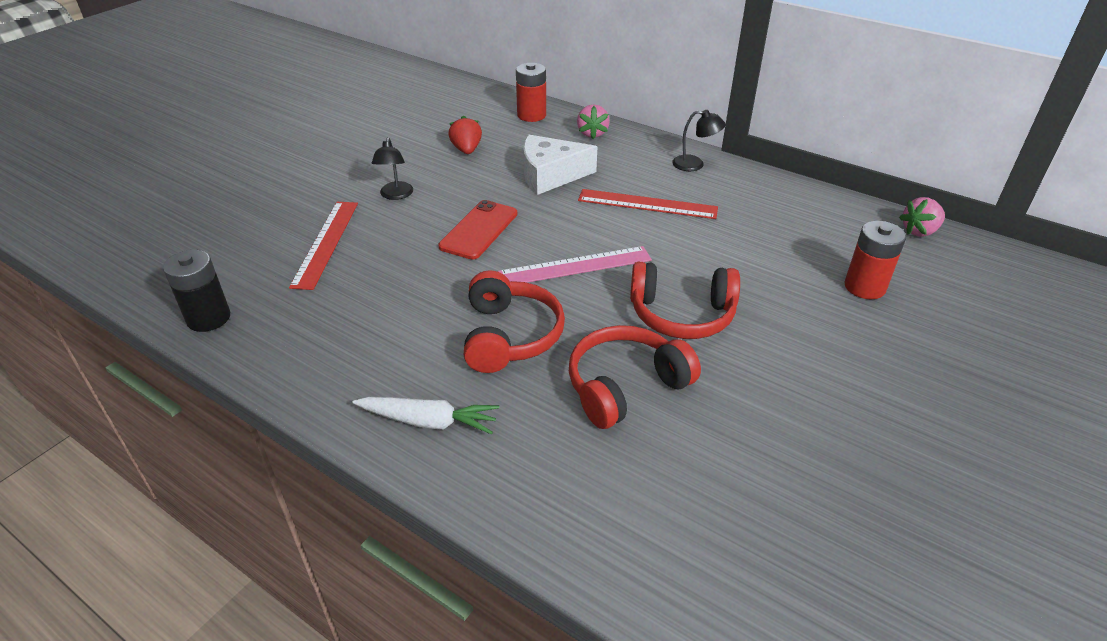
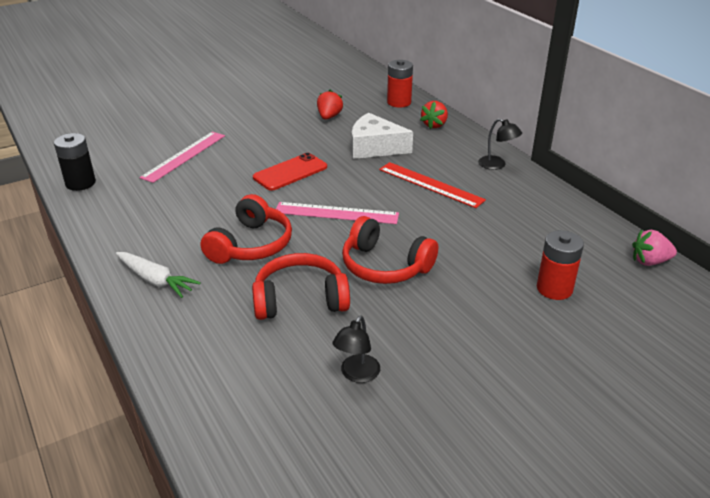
camera: 25 degrees right, 5 degrees down
(326, 243) = (184, 156): red ruler -> pink ruler
(395, 195) = (254, 136): black lamp -> black lamp (357, 374)
(592, 133) = (434, 125): pink strawberry -> red strawberry

